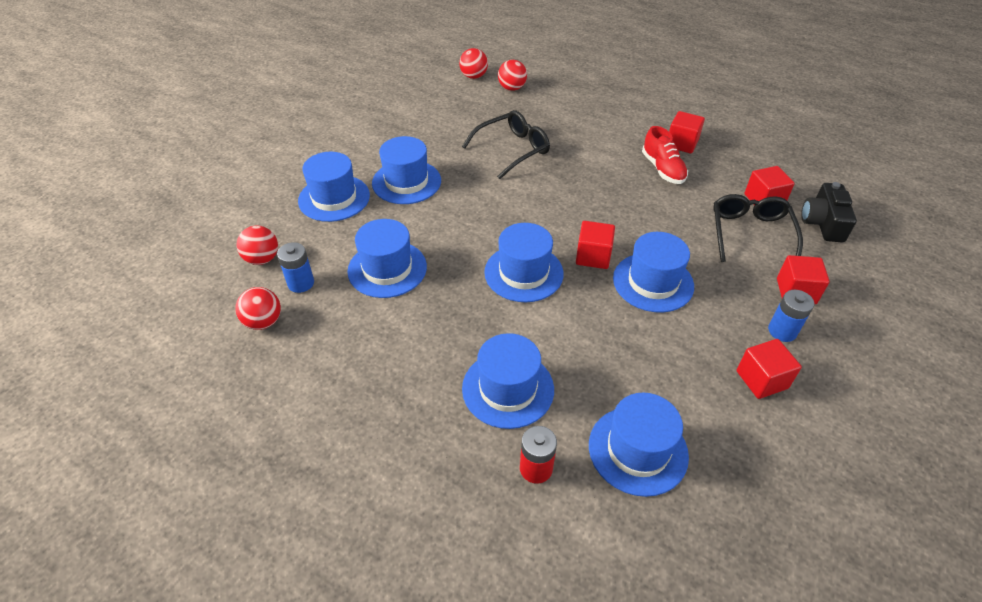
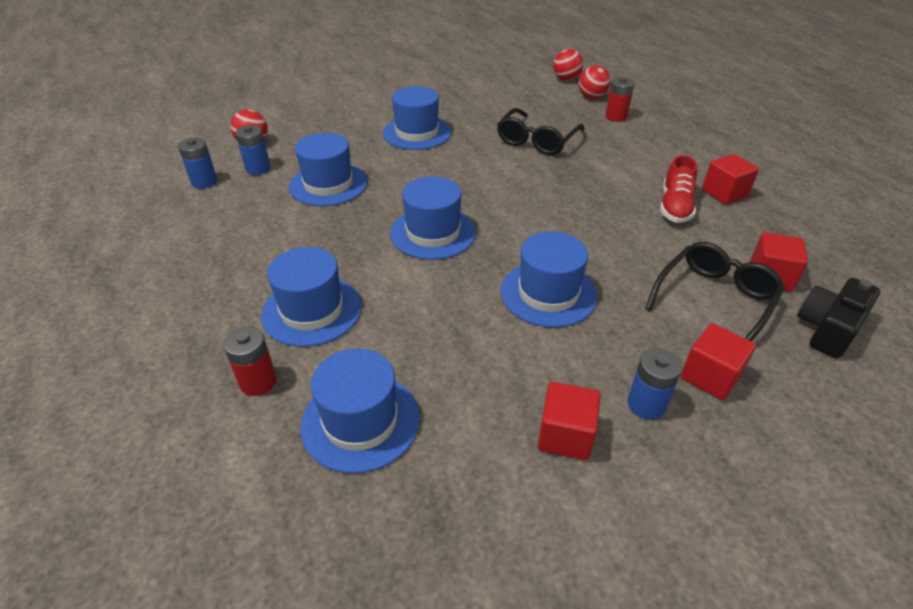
camera: 35 degrees right, 5 degrees down
(263, 322) = (204, 182): red ball -> blue battery
(334, 198) = (349, 124): blue hat -> none
(513, 149) = (537, 141): black glasses -> black glasses turned 120 degrees clockwise
(548, 102) = (616, 117): none -> red battery
(593, 256) = (513, 247): red cube -> none

